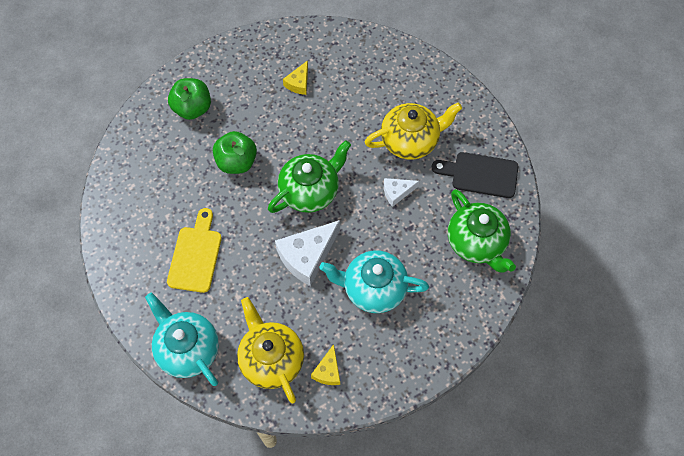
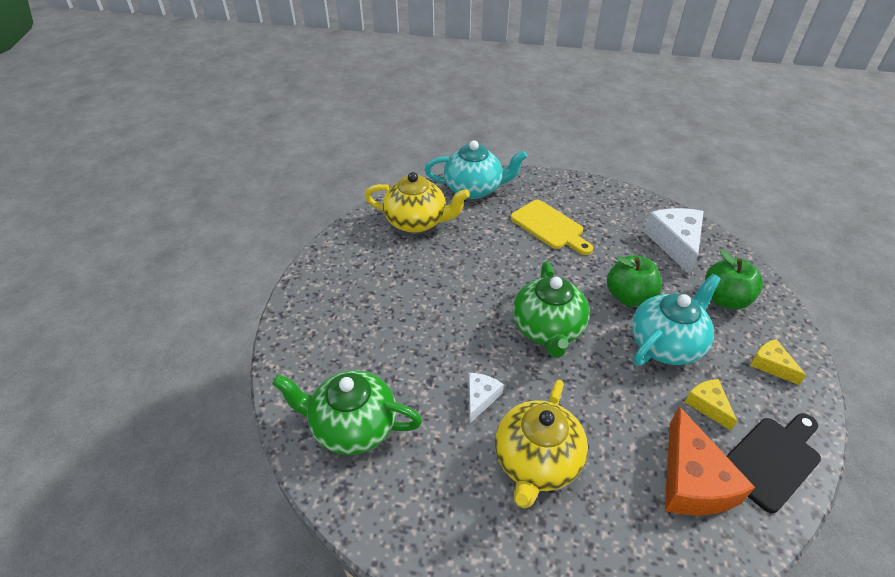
camera: 130 degrees right, 20 degrees down
(307, 256) = (480, 288): white cheese -> white cheese (675, 243)
(328, 371) = (370, 244): yellow cheese -> yellow cheese (771, 365)
(357, 71) = (692, 480): none -> orange cheese
(373, 288) = (402, 311): turquoise teapot -> turquoise teapot (666, 344)
(480, 174) = (424, 502): black cutting board -> black cutting board (772, 460)

